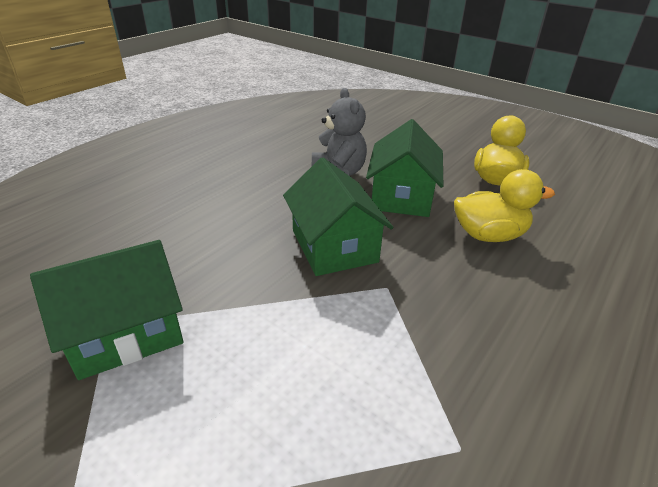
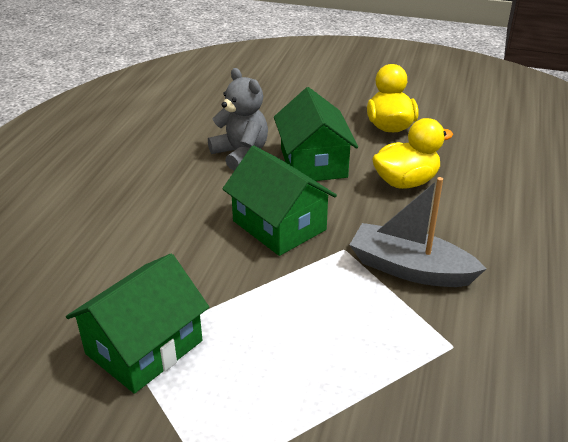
camera: 20 degrees left, 0 degrees up
(450, 330) = (410, 269): none -> grey boat

